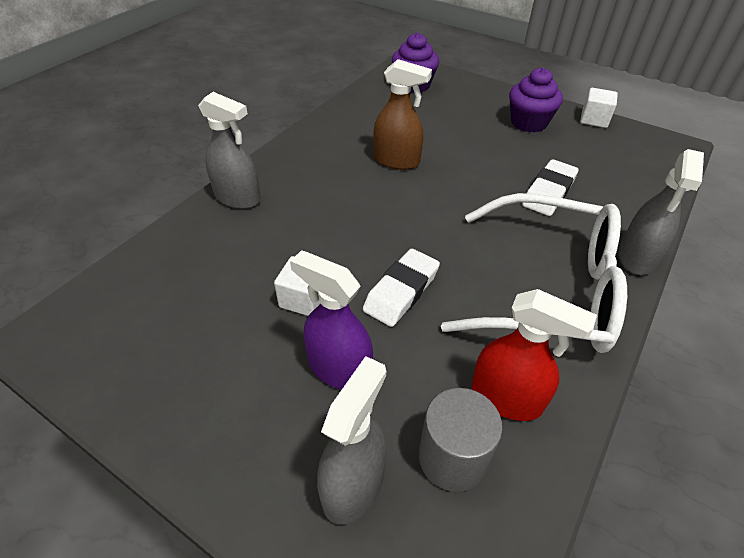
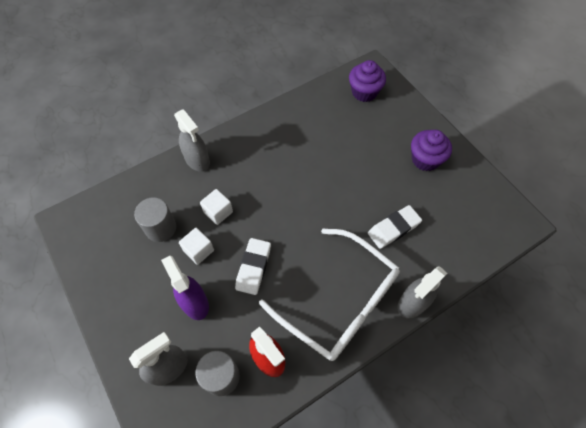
camera: 25 degrees right, 15 degrees up
(225, 291) = (161, 228): none -> grey cylinder
(397, 161) = (309, 163): brown spray bottle -> none
(401, 291) = (253, 267): white eraser -> white eraser turned 45 degrees counterclockwise
(594, 119) = (478, 174): white cube -> white cube (218, 212)

